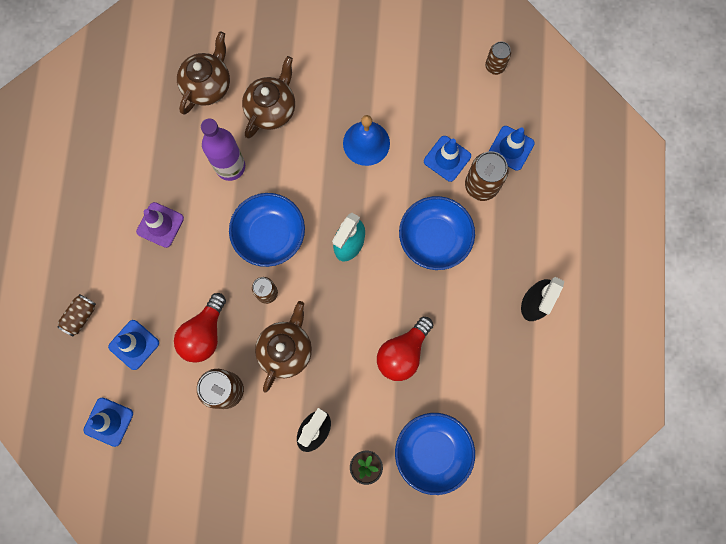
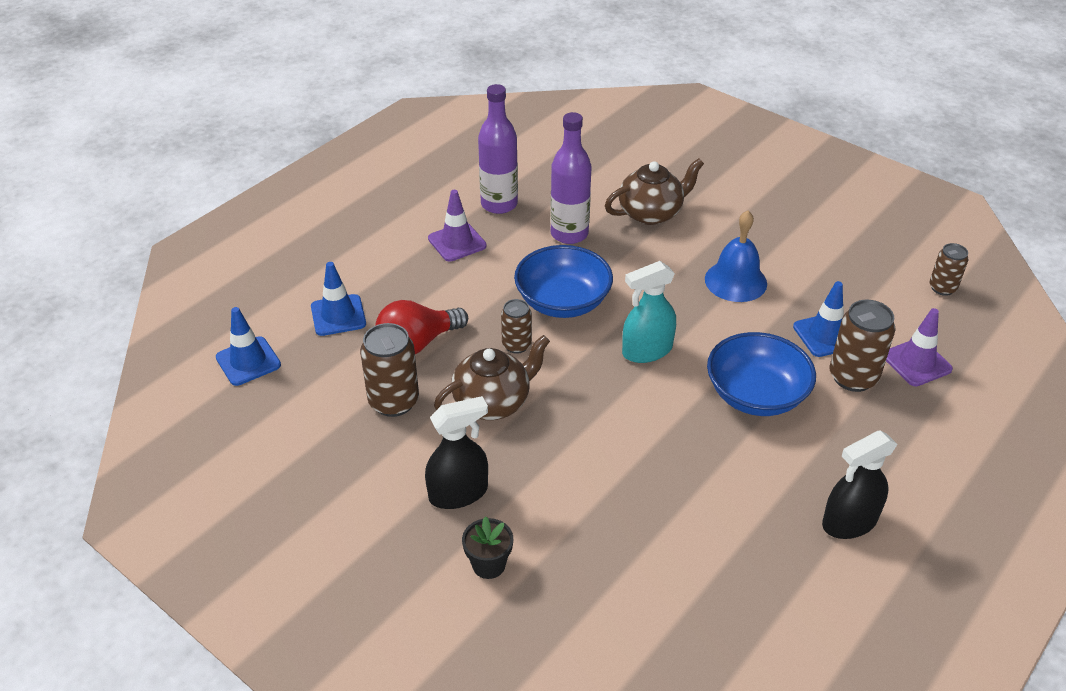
camera: 35 degrees right, 35 degrees down
(80, 316) = (310, 269): brown can -> none
(161, 167) = (499, 204): none -> purple bottle
(207, 85) = (600, 171): brown teapot -> none
(403, 353) = (631, 479): red light bulb -> none
(432, 452) = (587, 601): blue bowl -> none
(511, 148) = (916, 362): blue traffic cone -> purple traffic cone

